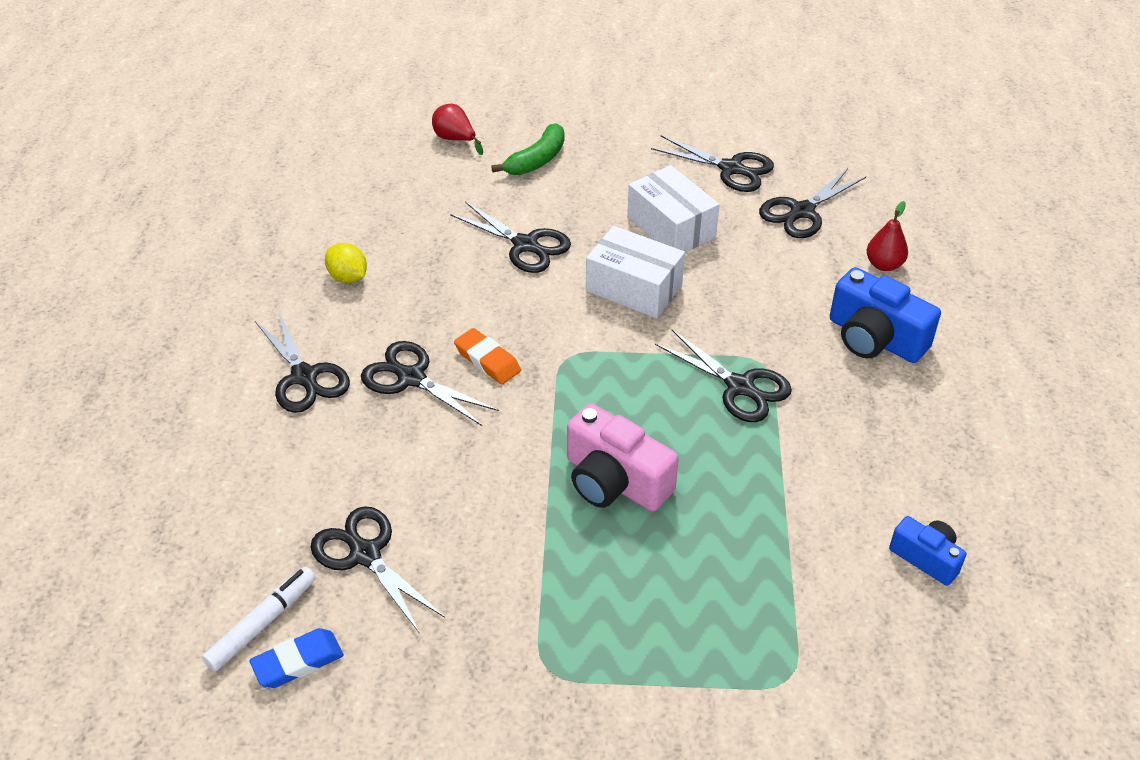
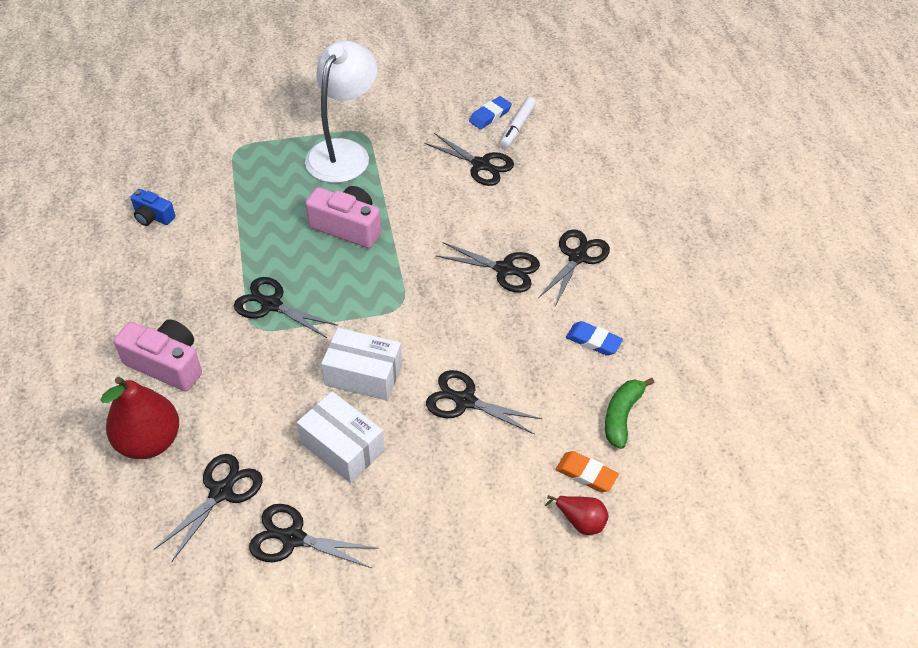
camera: 165 degrees right, 5 degrees up
(304, 377) = (577, 257): black scissors -> black scissors turned 75 degrees clockwise
(348, 277) = (593, 341): yellow lemon -> blue eraser
(487, 360) = (457, 292): orange eraser -> orange eraser (586, 474)
(536, 160) = (489, 508): green banana -> green banana (622, 415)
(592, 629) = (344, 152): none -> white lamp
(875, 338) = (166, 364): blue camera -> pink camera
(884, 265) = (149, 441): red pear -> red pear, size x1.93

